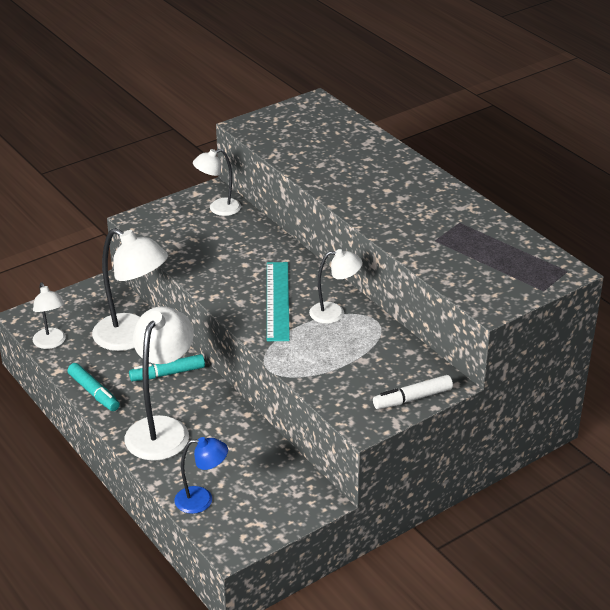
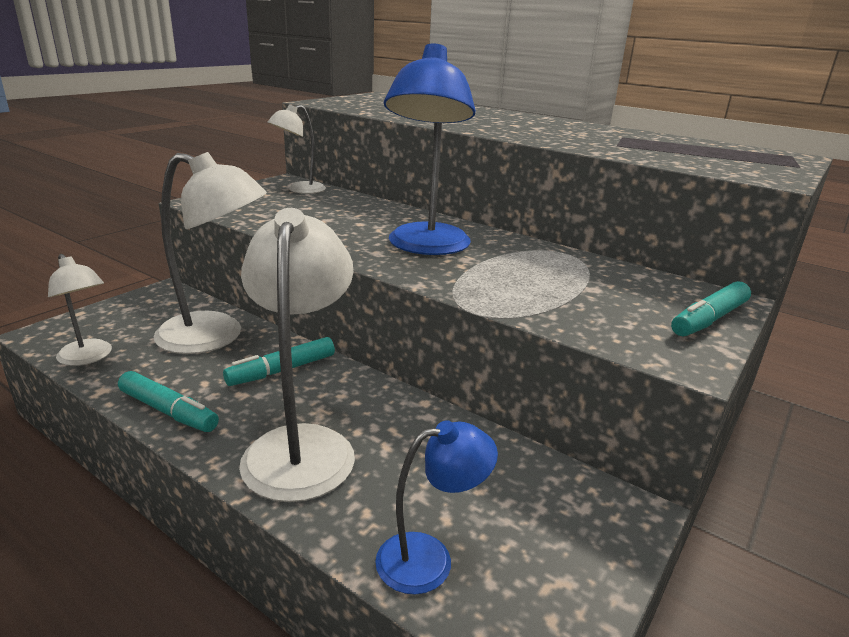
camera: 20 degrees left, 10 degrees down
(278, 301) = (426, 247): turquoise ruler -> blue lamp
(334, 313) = (508, 251): white lamp -> none
(412, 398) = (708, 319): white marker -> turquoise marker

